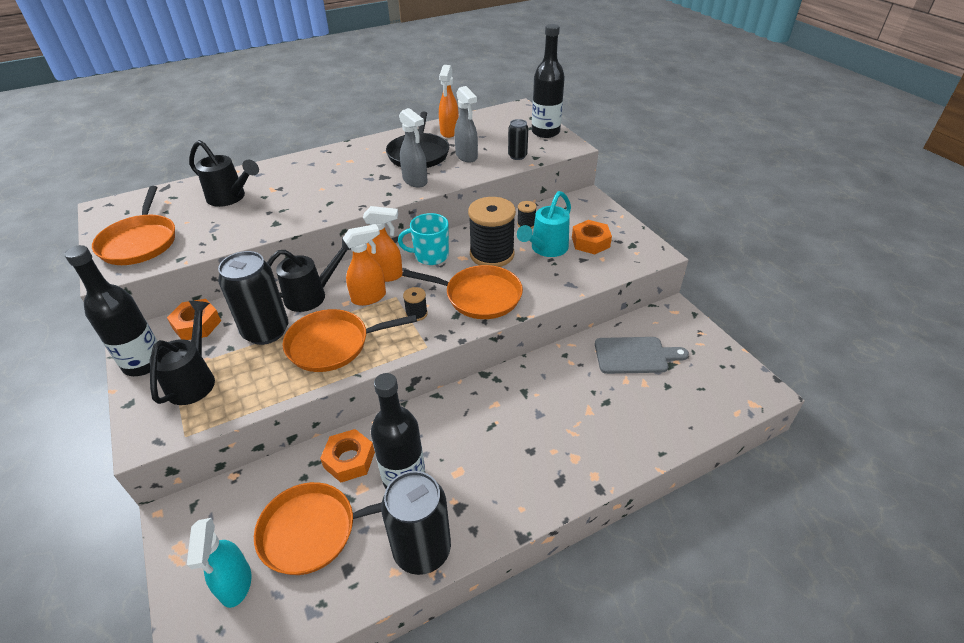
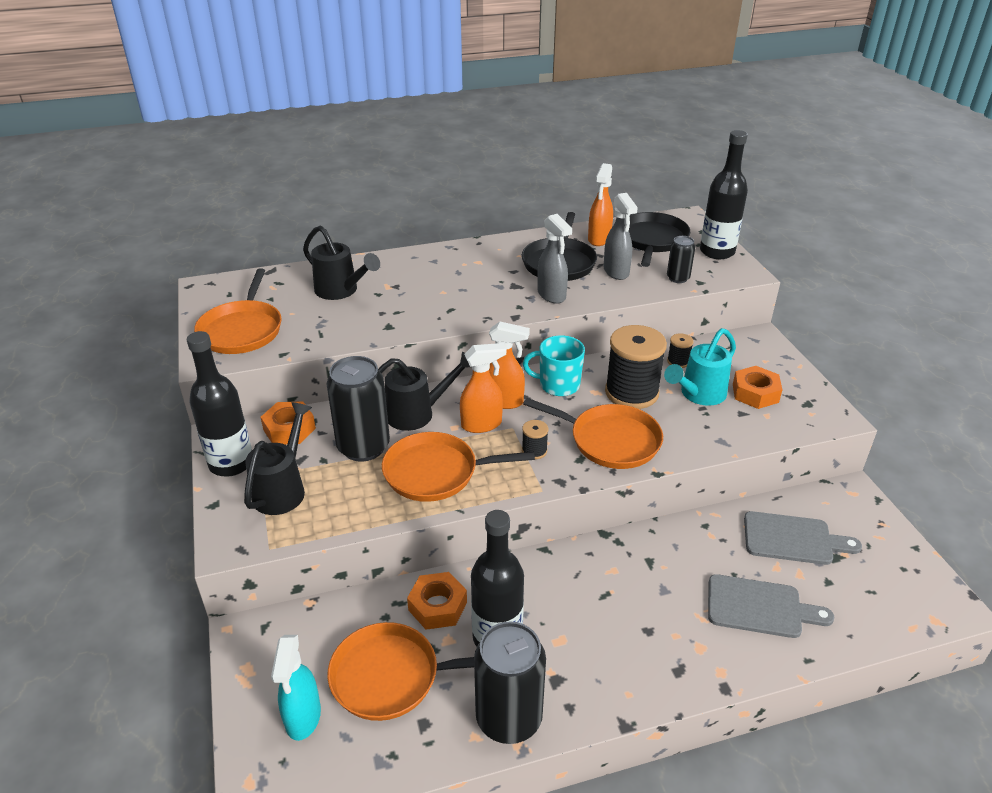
camera: 10 degrees right, 5 degrees down
(492, 128) = (652, 240): none -> black pan
(617, 416) = (760, 607): none -> grey cutting board

